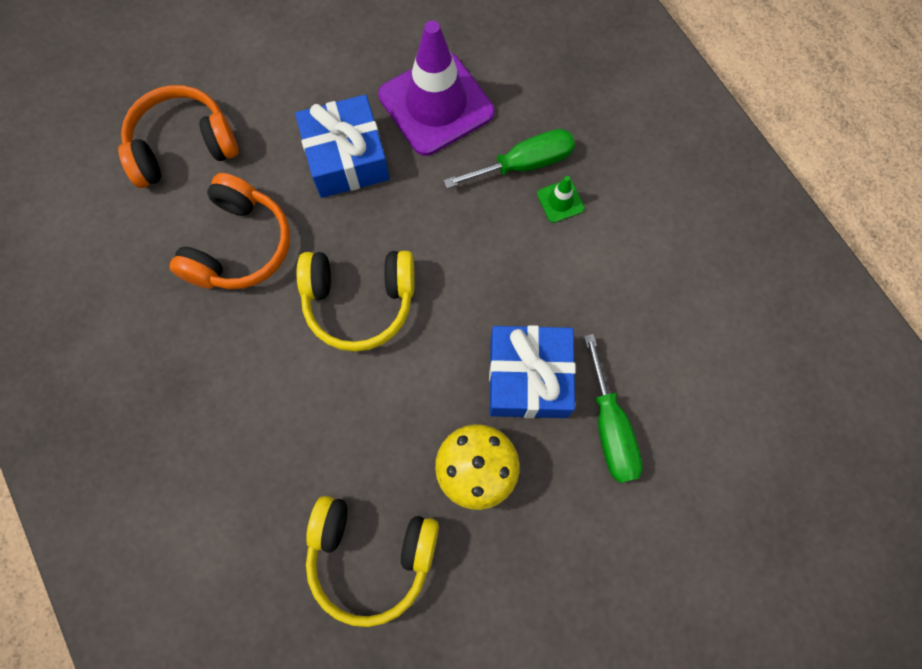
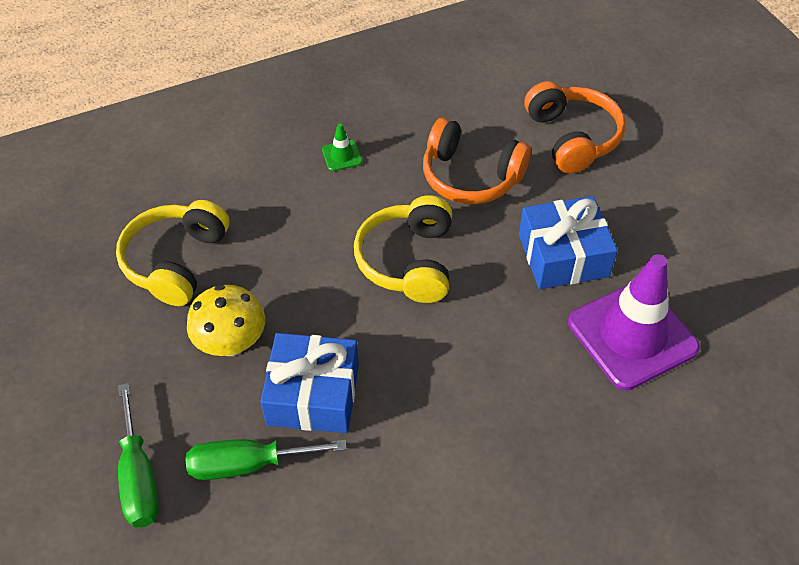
camera: 95 degrees right, 20 degrees down
(524, 164) = (559, 414): green screwdriver -> green screwdriver (139, 476)
(560, 201) = (512, 446): green traffic cone -> green traffic cone (342, 156)

